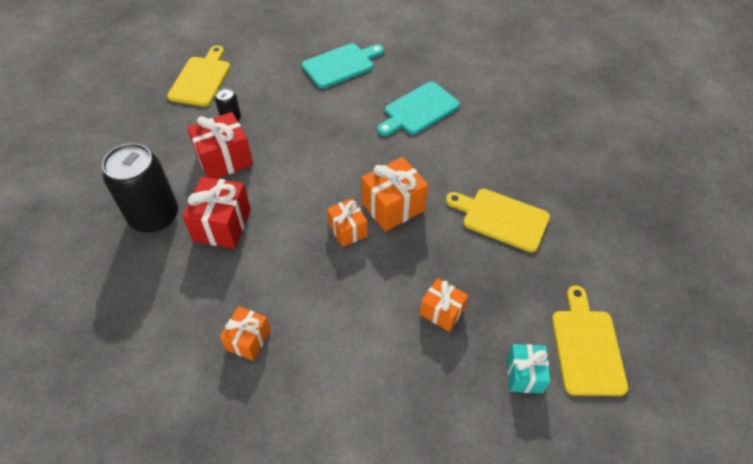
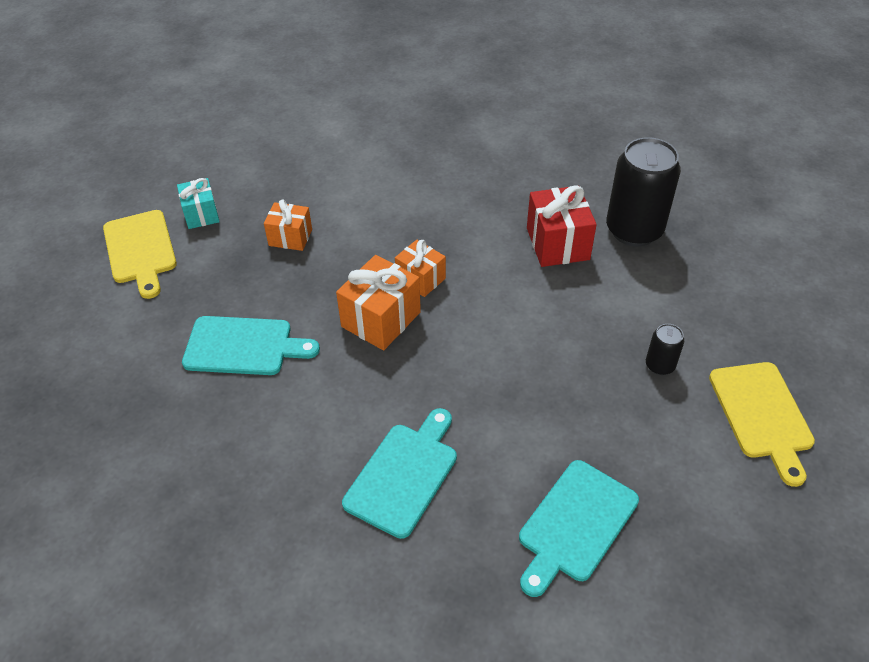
camera: 160 degrees right, 5 degrees down
(224, 159) = (618, 310): red gift -> none
(248, 340) = (459, 170): orange gift -> none
(501, 218) = (244, 346): yellow cutting board -> turquoise cutting board

